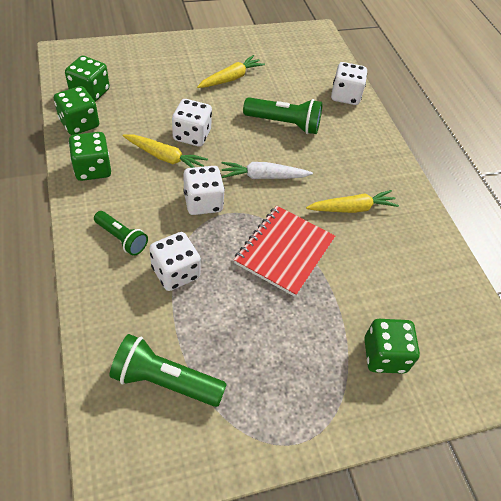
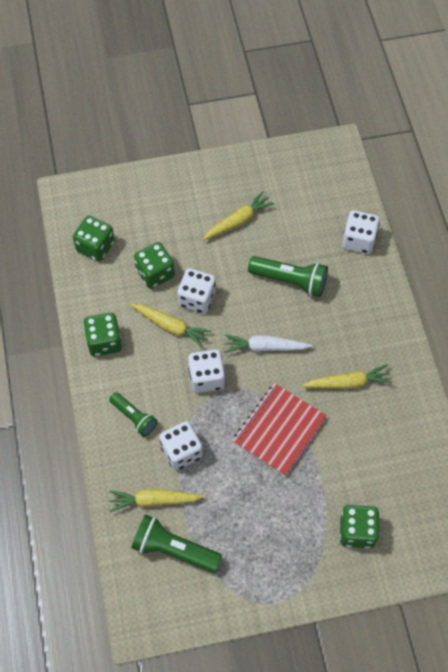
camera: 10 degrees right, 10 degrees up
(79, 124) = (88, 288): green dice -> green dice (155, 273)
(142, 324) = (154, 500): none -> yellow carrot

